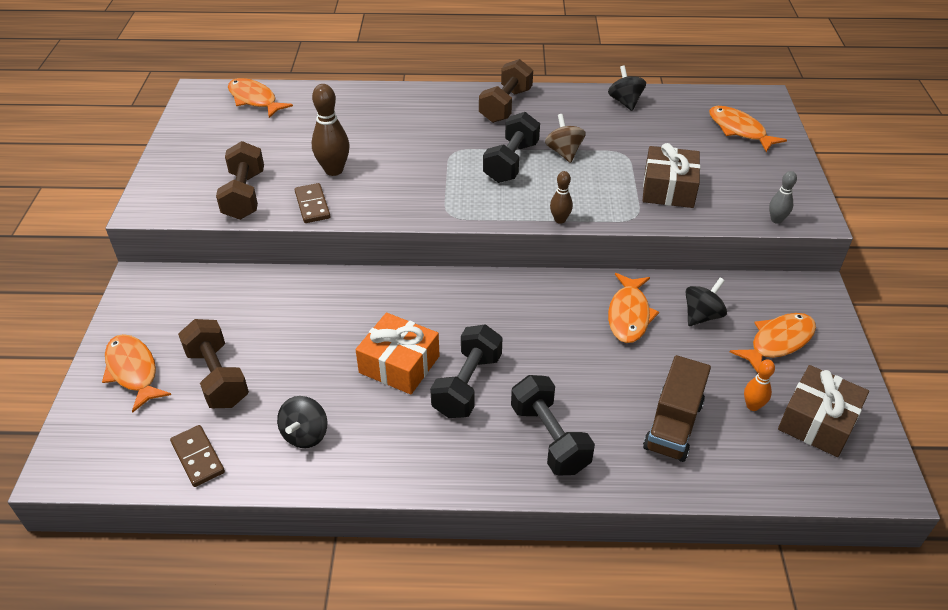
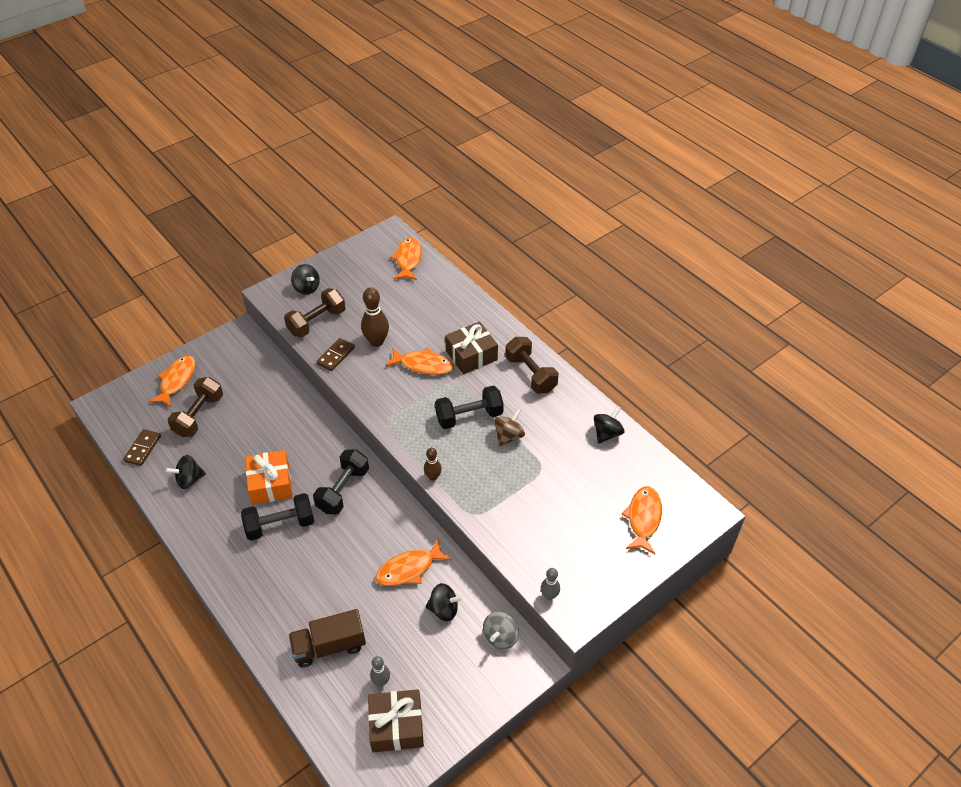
camera: 50 degrees right, 5 degrees up
(183, 179) = (307, 288): none -> black spinning top
(505, 105) = (530, 374): brown dumbbell -> brown dumbbell turned 75 degrees clockwise
(549, 438) = (270, 589): black dumbbell -> black dumbbell (343, 490)
(668, 189) = (524, 515): brown gift -> brown gift (471, 355)
(752, 406) = (381, 681): orange bowling pin -> grey bowling pin
(767, 295) = (500, 637): none -> grey spinning top
(778, 342) = (456, 666): orange fish -> orange fish (423, 365)

